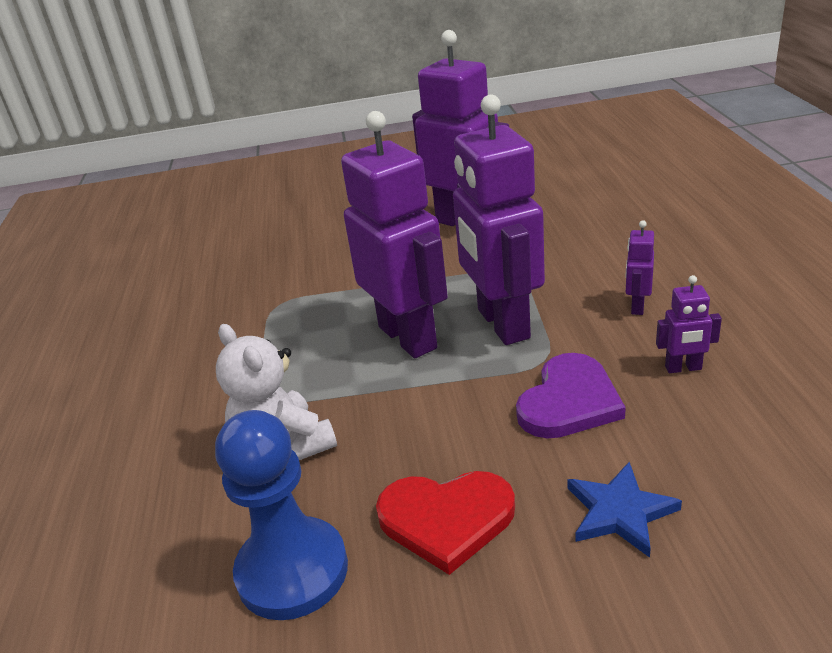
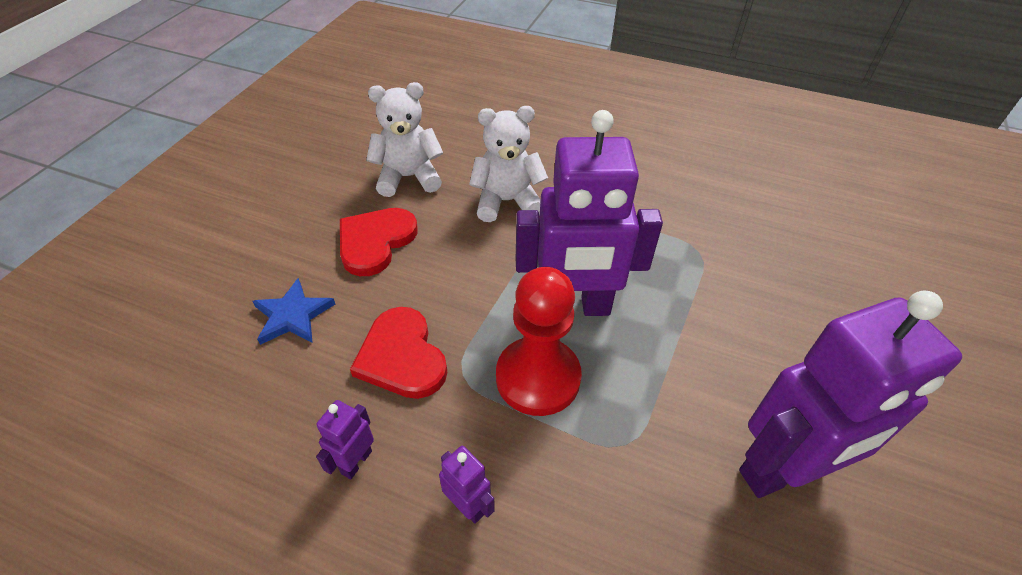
camera: 115 degrees right, 15 degrees up
(292, 571) = (408, 177): blue pawn -> white teddy bear
(502, 324) = (538, 378): purple robot -> red pawn
(569, 401) = (402, 357): purple heart -> red heart

